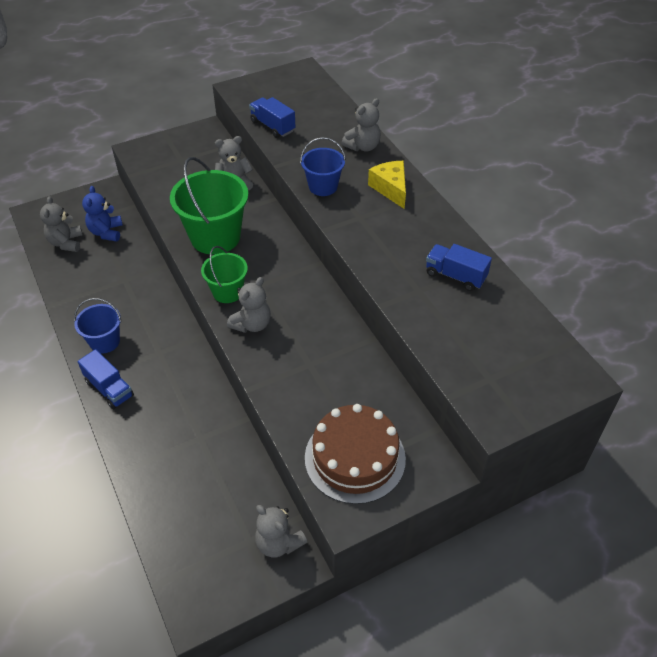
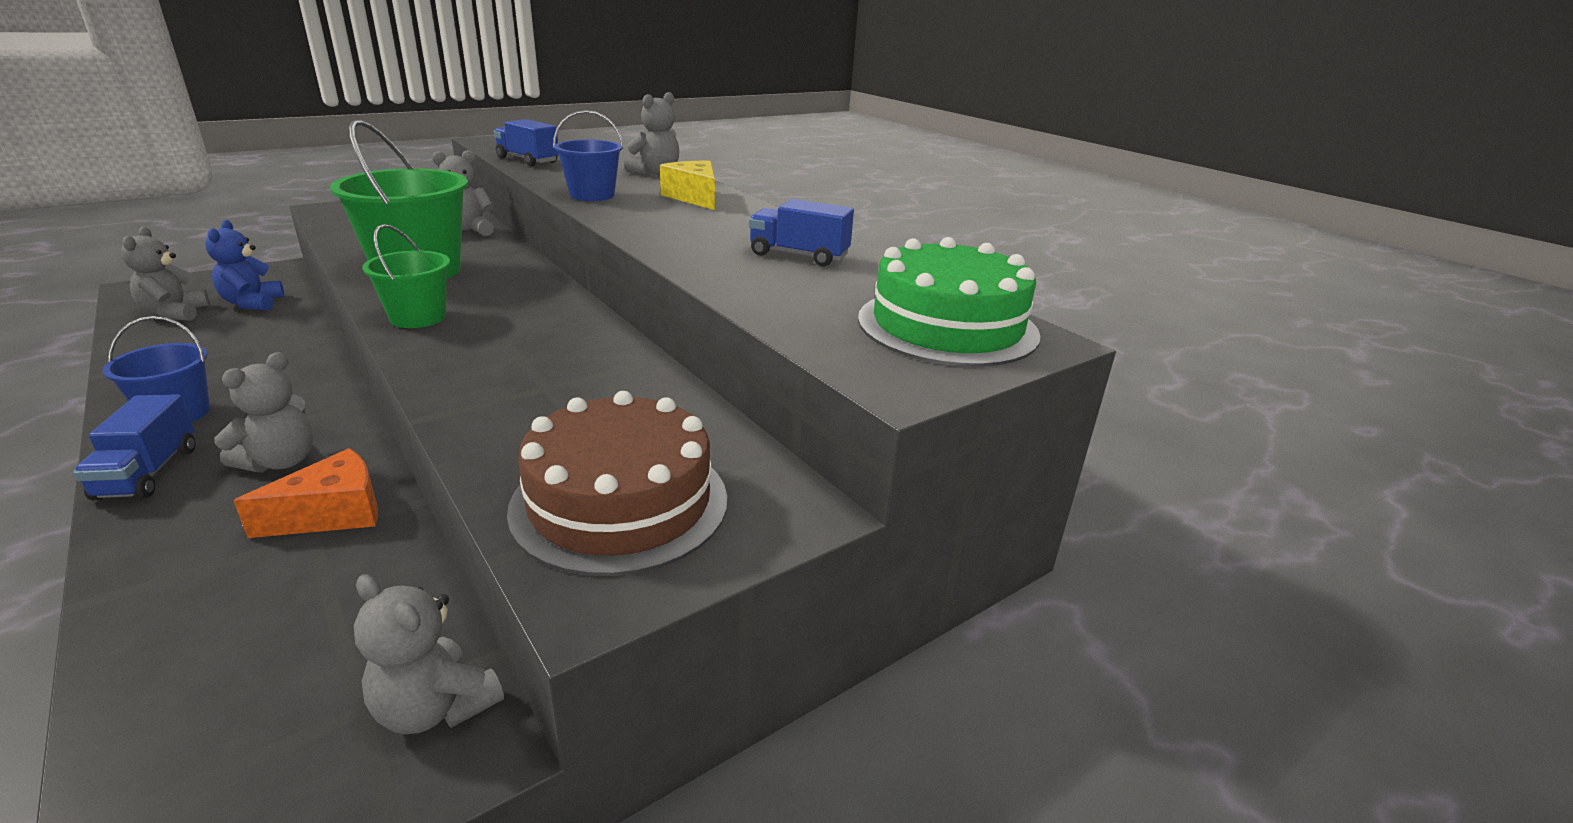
camera: 10 degrees left, 20 degrees down
(109, 389) = (148, 473): blue truck -> blue truck turned 45 degrees clockwise
(206, 424) = (333, 513): none -> orange cheese
(252, 324) = (450, 348): grey teddy bear -> grey teddy bear (280, 461)
(532, 362) = (947, 326): none -> green cake

